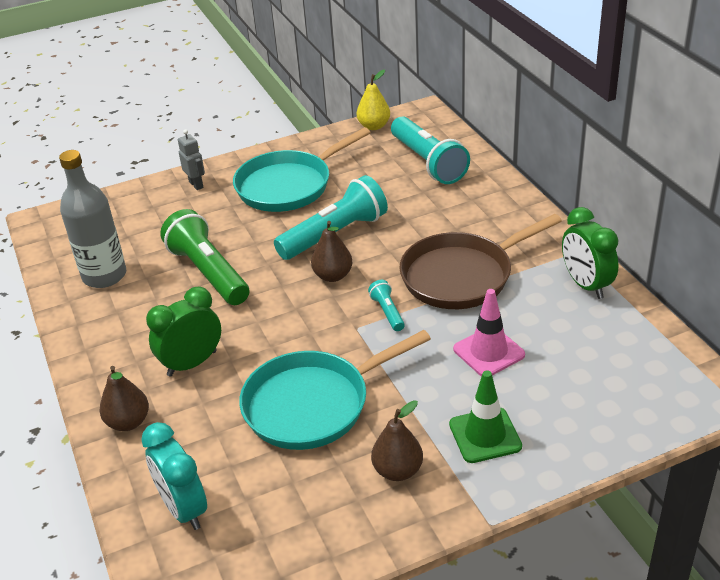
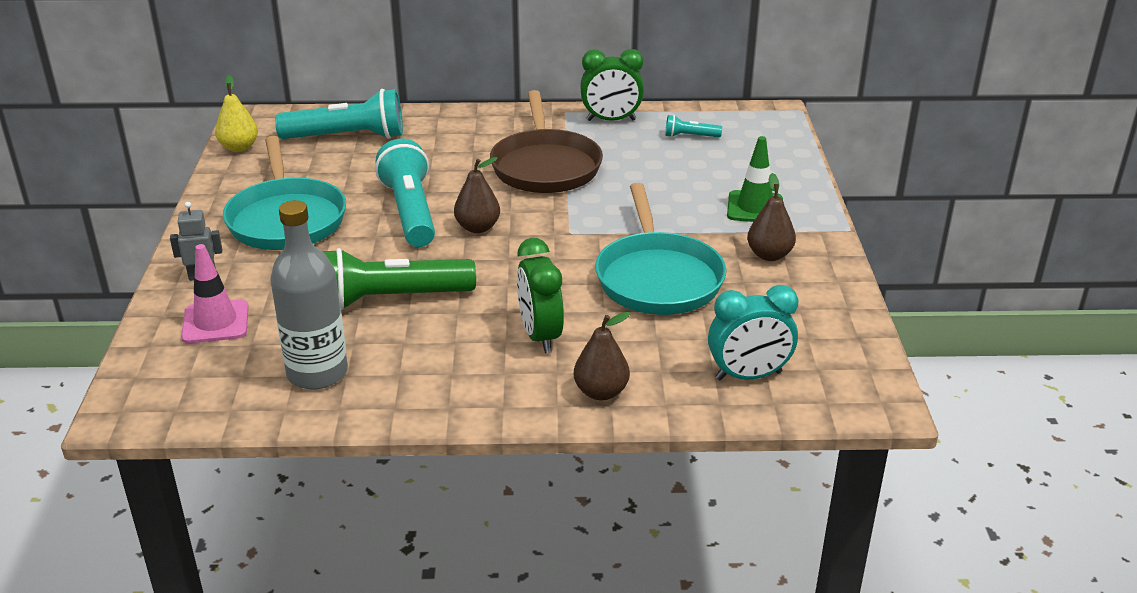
camera: 70 degrees left, 5 degrees down
(387, 312) = (562, 212): turquoise flashlight -> turquoise flashlight (690, 136)
(488, 352) = (658, 181): pink traffic cone -> pink traffic cone (215, 322)

